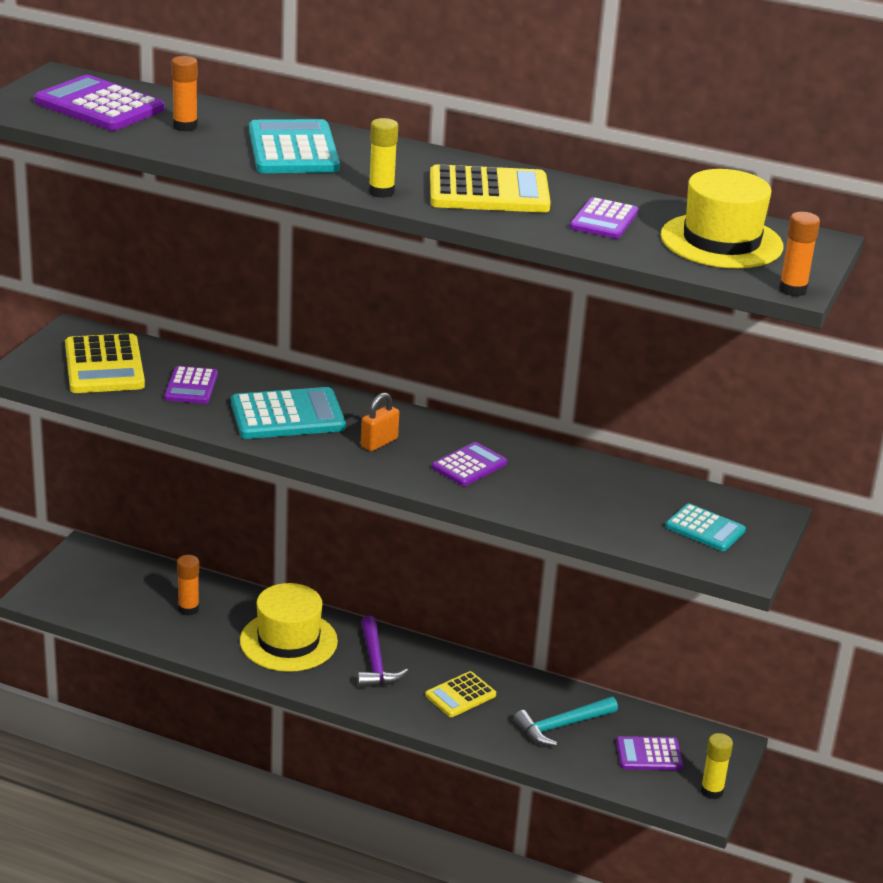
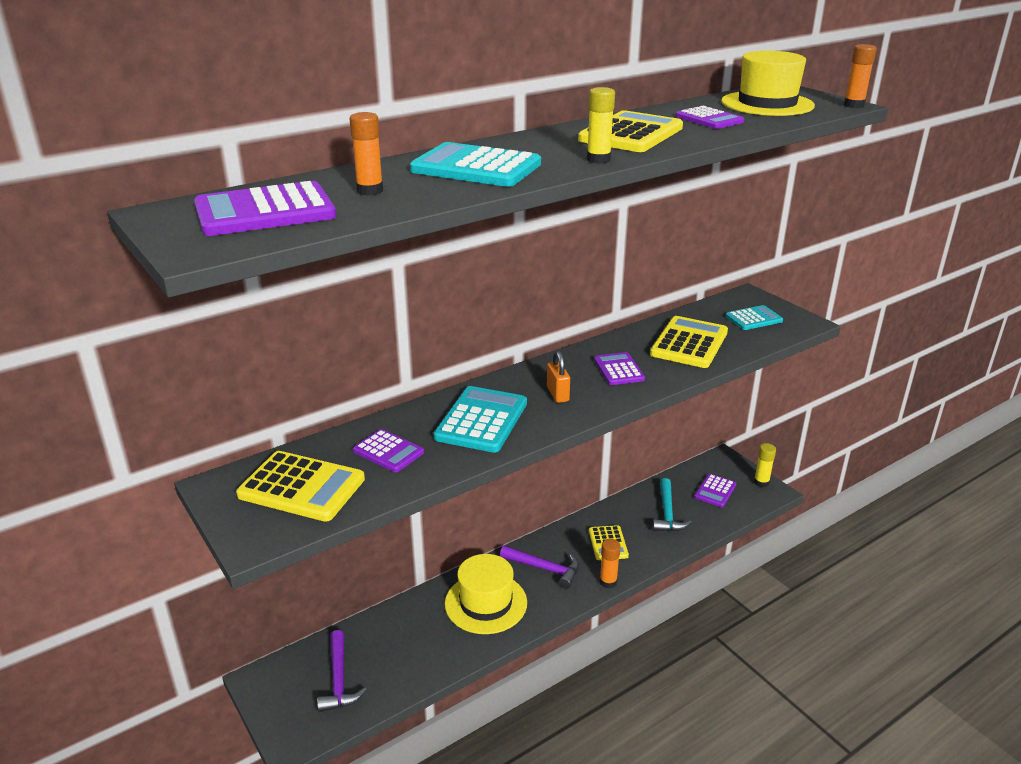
camera: 55 degrees left, 0 degrees up
(118, 592) = (339, 680): none -> purple hammer
(188, 609) = (399, 644): orange glue stick -> orange glue stick (608, 582)
(583, 496) = (689, 343): none -> yellow calculator

